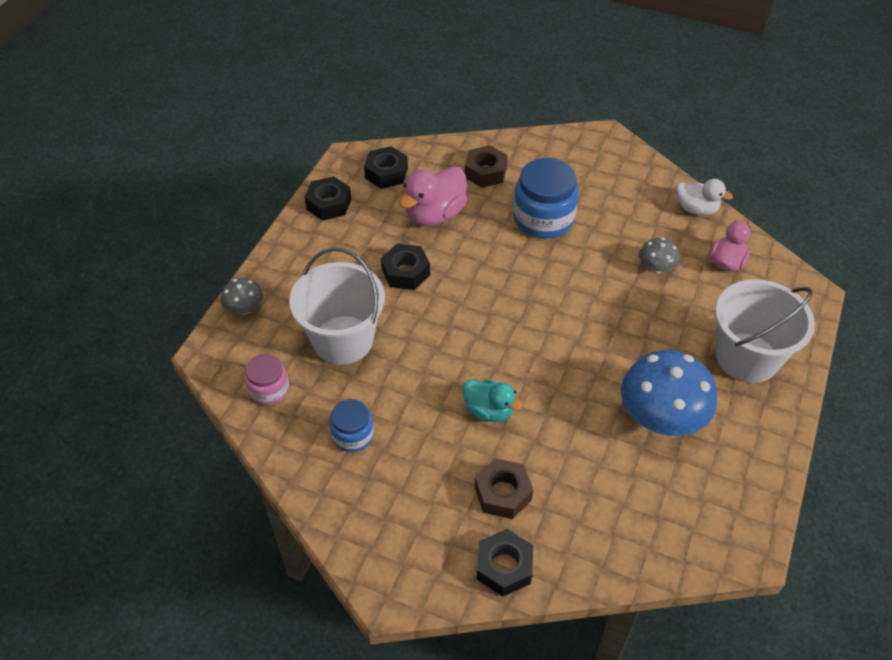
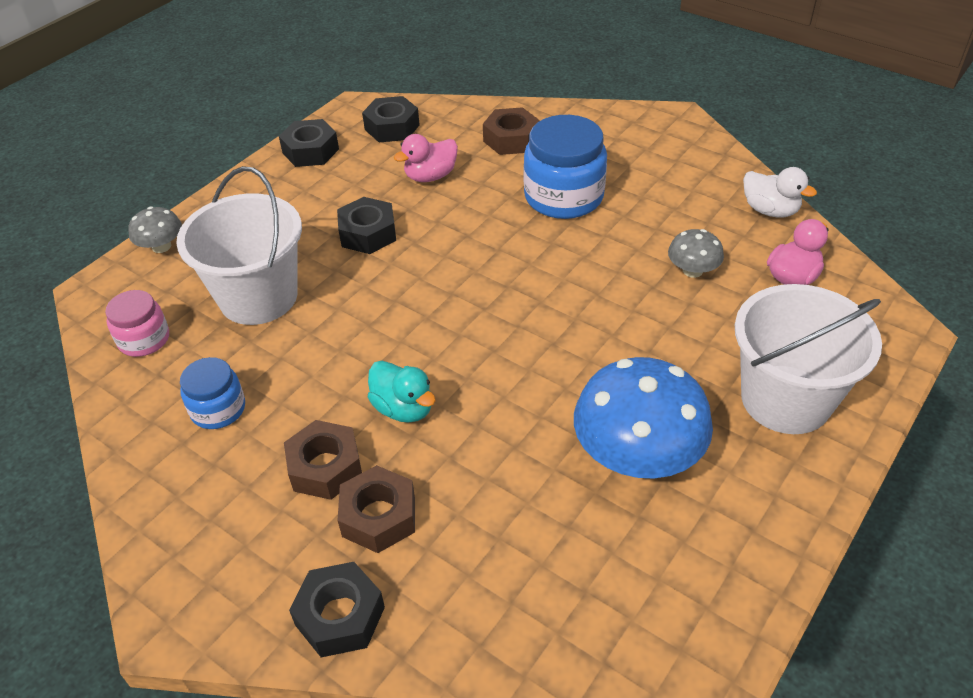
camera: 15 degrees right, 5 degrees down
(435, 214) = (430, 176): pink duck -> pink duck, size x0.65
(451, 465) = (325, 467): none -> brown nut

